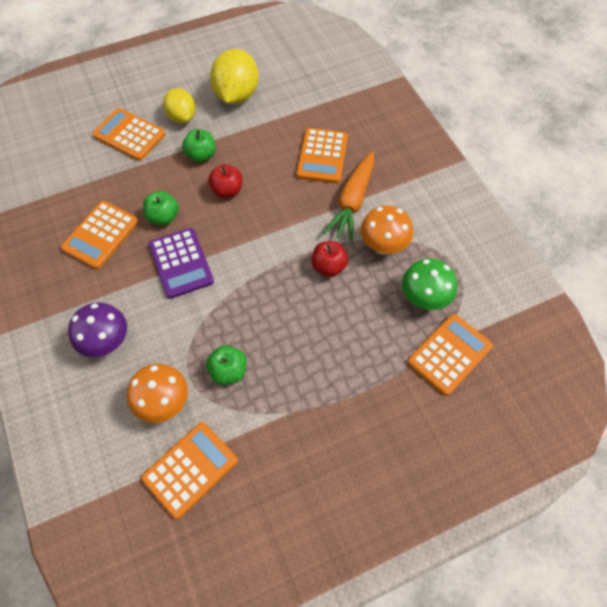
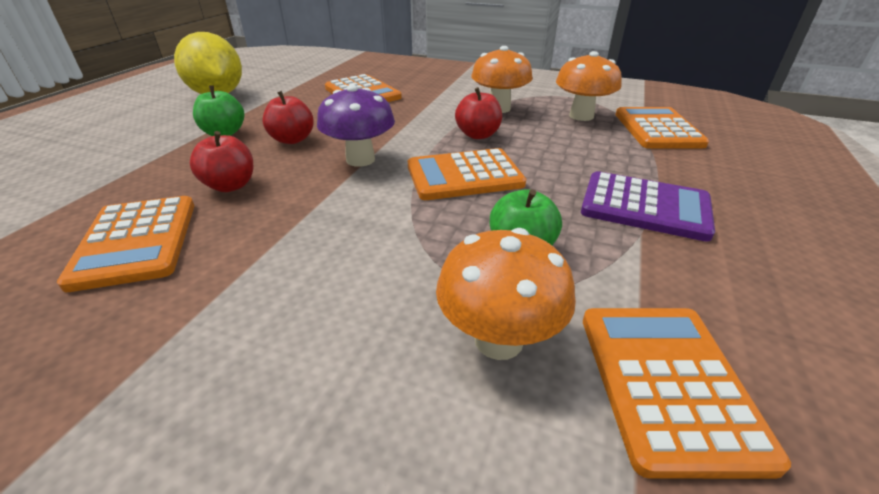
camera: 45 degrees left, 25 degrees down
(107, 342) = (295, 341): purple mushroom -> purple mushroom (360, 159)
(129, 135) = (92, 155): orange calculator -> orange calculator (464, 176)
(163, 217) = (230, 185): green apple -> red apple
(181, 263) = (310, 205): purple calculator -> purple calculator (645, 206)
(182, 117) = (162, 122): yellow lemon -> none
(352, 201) = (431, 101): orange carrot -> none
(424, 299) = (581, 116): green mushroom -> orange mushroom

